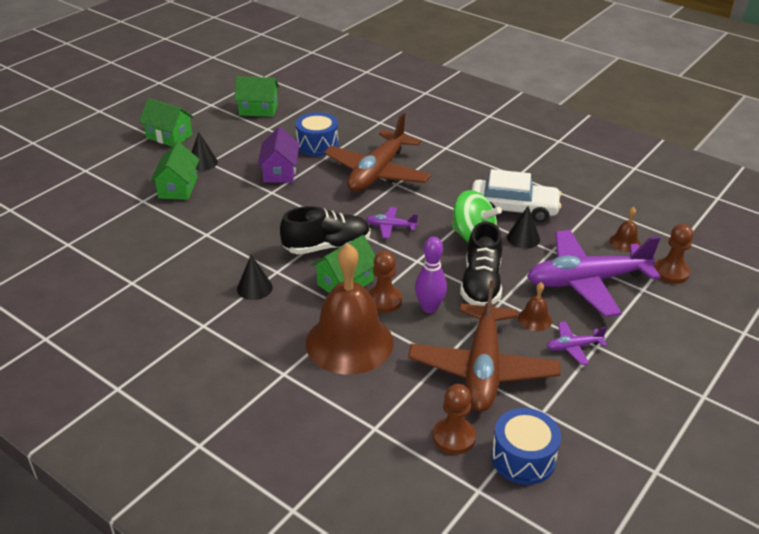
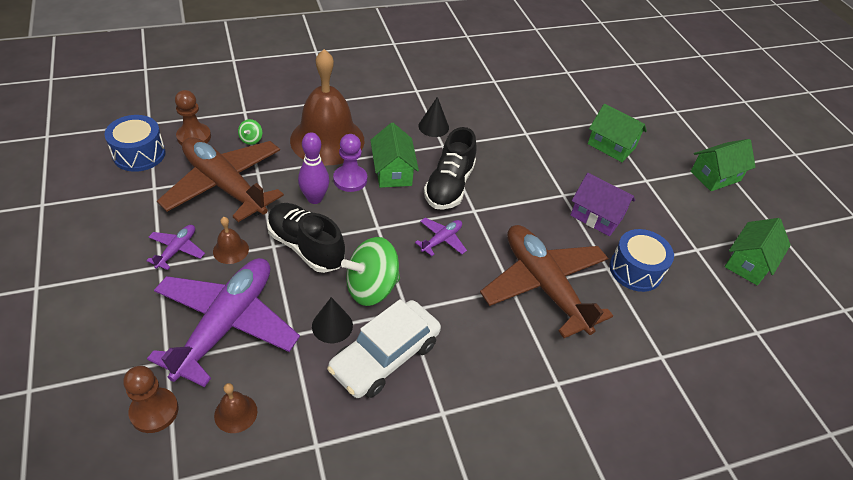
camera: 120 degrees right, 10 degrees up
(202, 162) = (648, 176): black cone -> none
(384, 300) = (350, 179): brown pawn -> purple pawn
(408, 393) = (251, 139): none -> green spinning top

